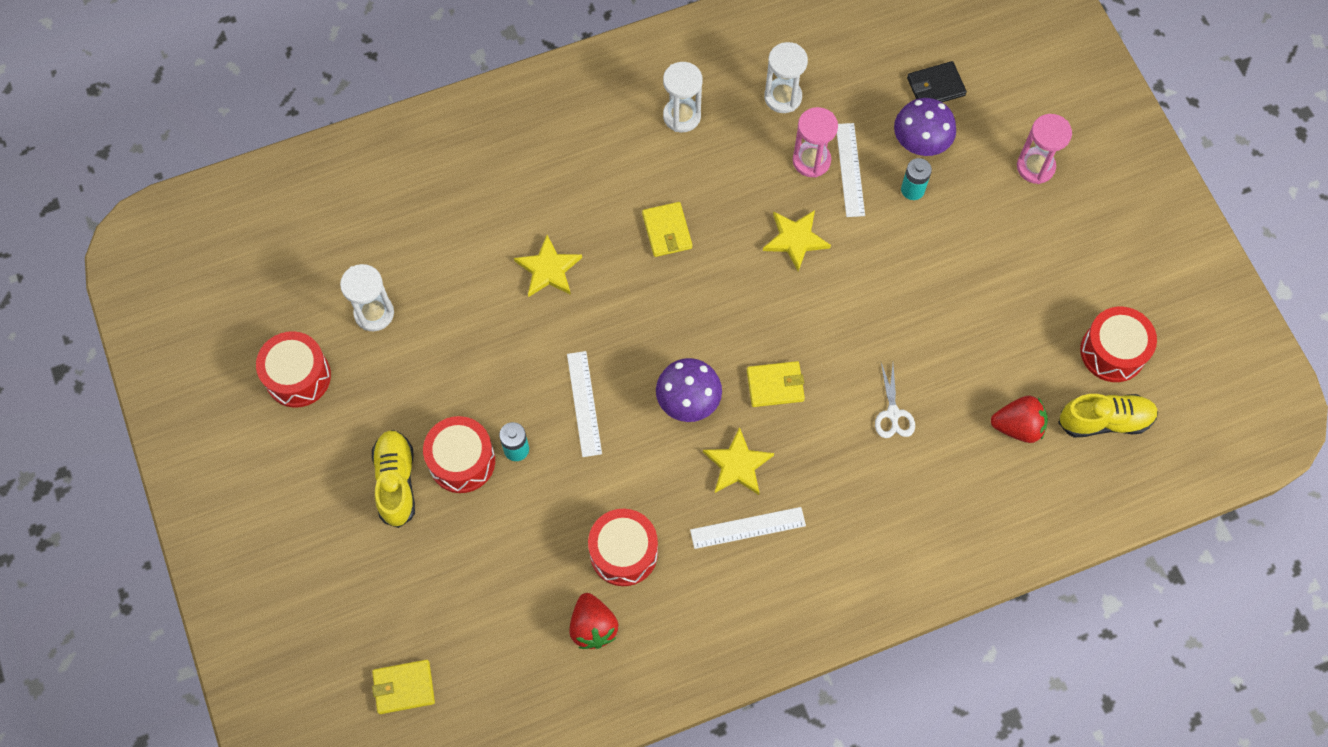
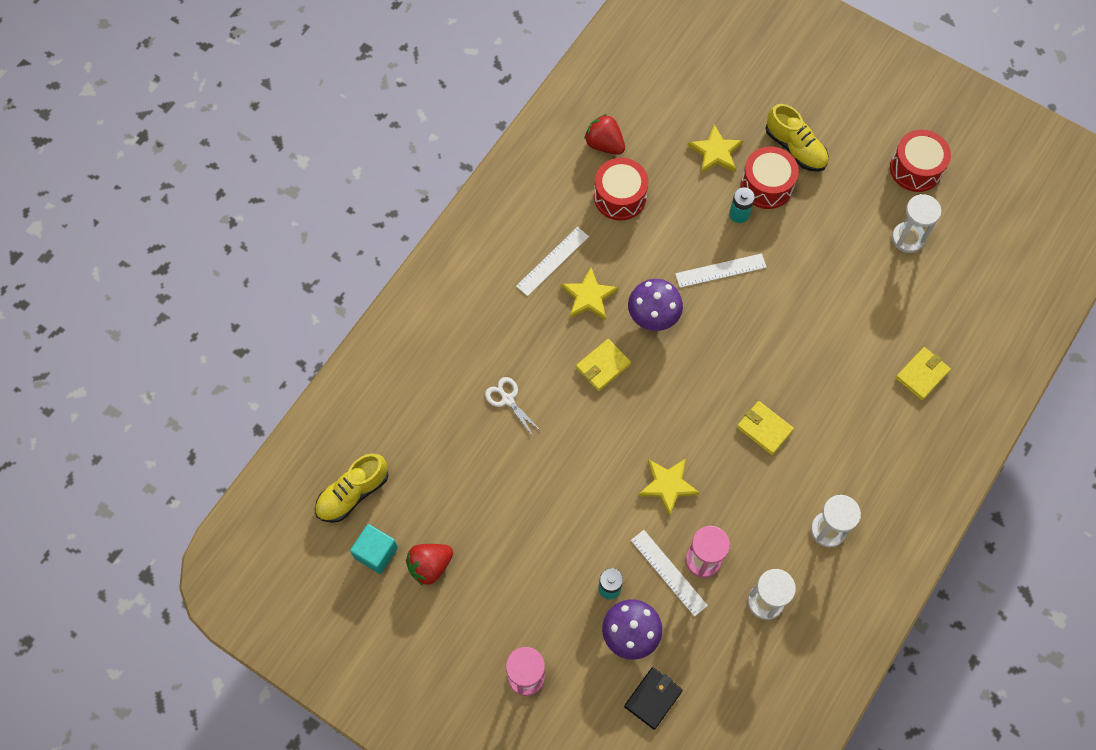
camera: 145 degrees right, 0 degrees up
(404, 687) = (687, 46): yellow wallet -> yellow wallet (922, 374)
(548, 269) = (822, 345): yellow star -> yellow star (716, 152)
(584, 403) = (720, 270): white ruler -> white ruler turned 60 degrees counterclockwise
(1017, 426) = (413, 448): red strawberry -> red strawberry (430, 566)
(1112, 352) = (376, 553): red drum -> turquoise cube

